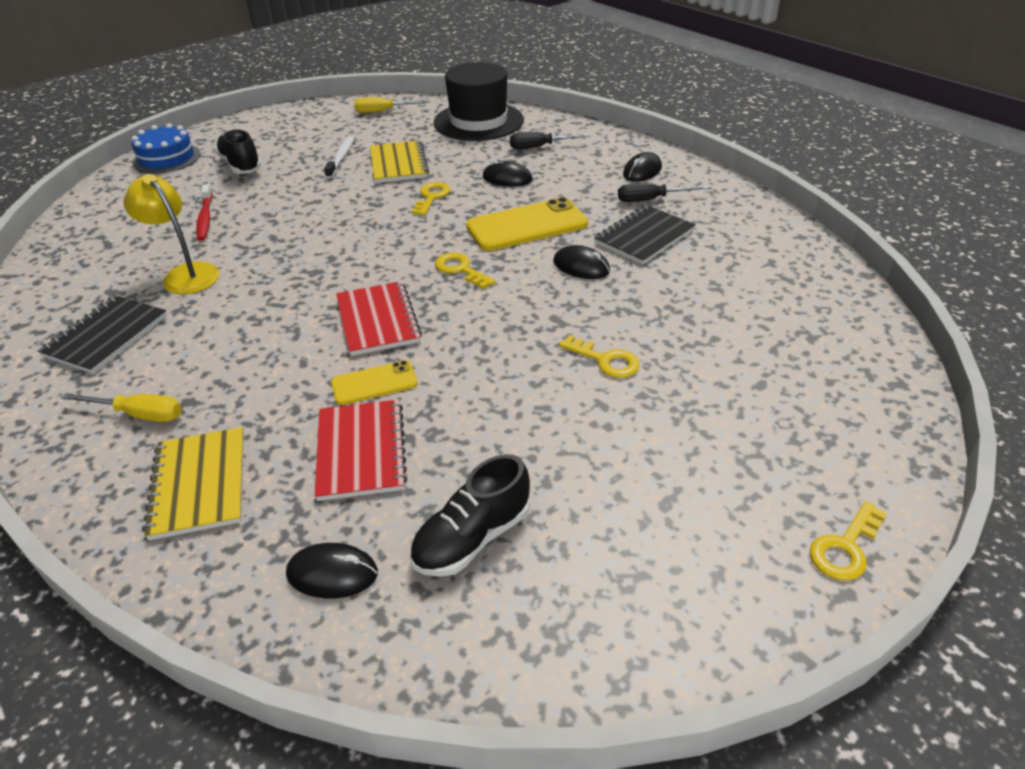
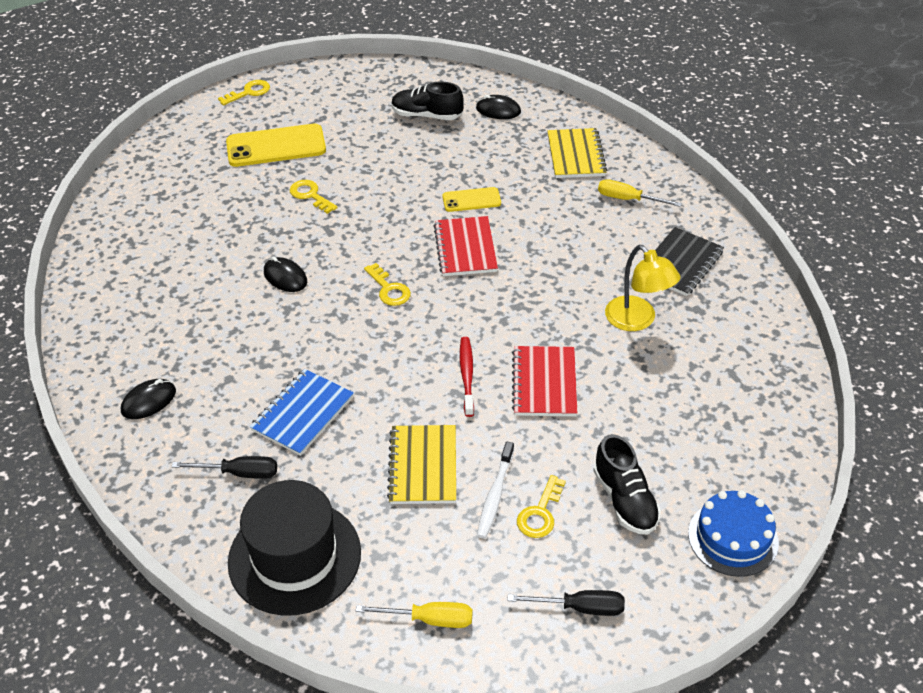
camera: 170 degrees left, 5 degrees up
(205, 218) = (642, 399): red toothbrush -> red toothbrush (467, 375)
(361, 451) = (482, 161): red notebook -> red notebook (544, 383)
(431, 197) = (395, 394): yellow key -> yellow key (540, 513)
(472, 538) = (427, 115): black shoe -> black shoe turned 135 degrees counterclockwise
(507, 178) = (303, 414): black mouse -> blue notebook
(527, 225) = (311, 334): yellow phone -> yellow phone (276, 146)
(644, 237) = (211, 303): black notebook -> none
(651, 200) = (172, 352): black screwdriver -> black screwdriver (580, 607)

